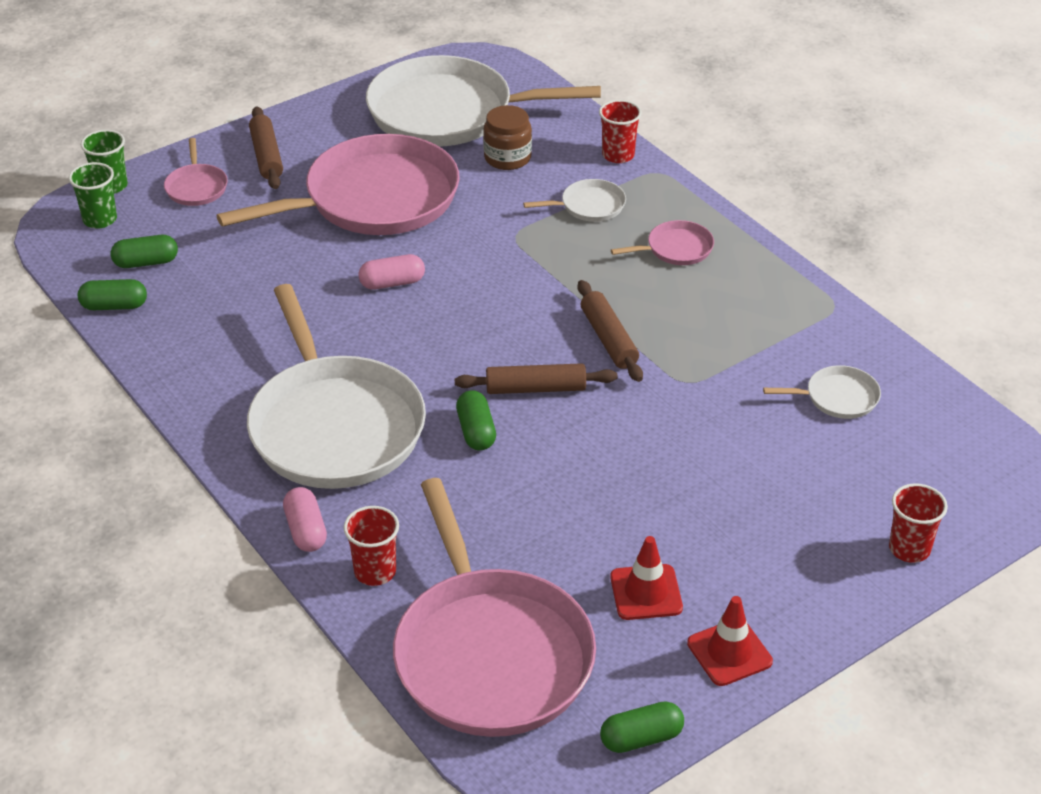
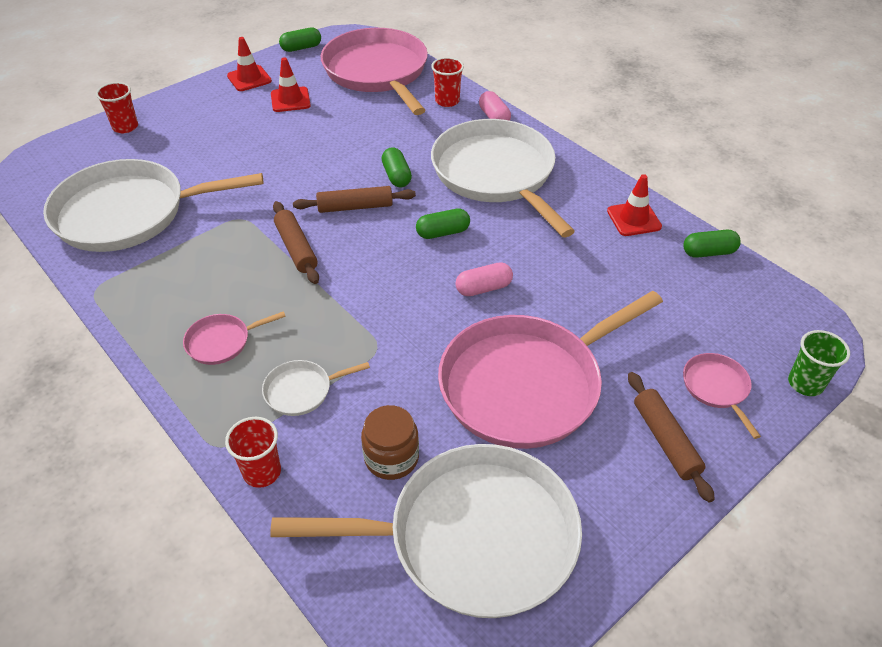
camera: 175 degrees right, 5 degrees up
(100, 219) = (785, 339): green cup -> none
(146, 262) = (709, 295): green capsule -> green capsule (443, 232)
(179, 351) = (634, 219): none -> red traffic cone
(838, 397) = (128, 213): white pan -> white pan, size x2.40

